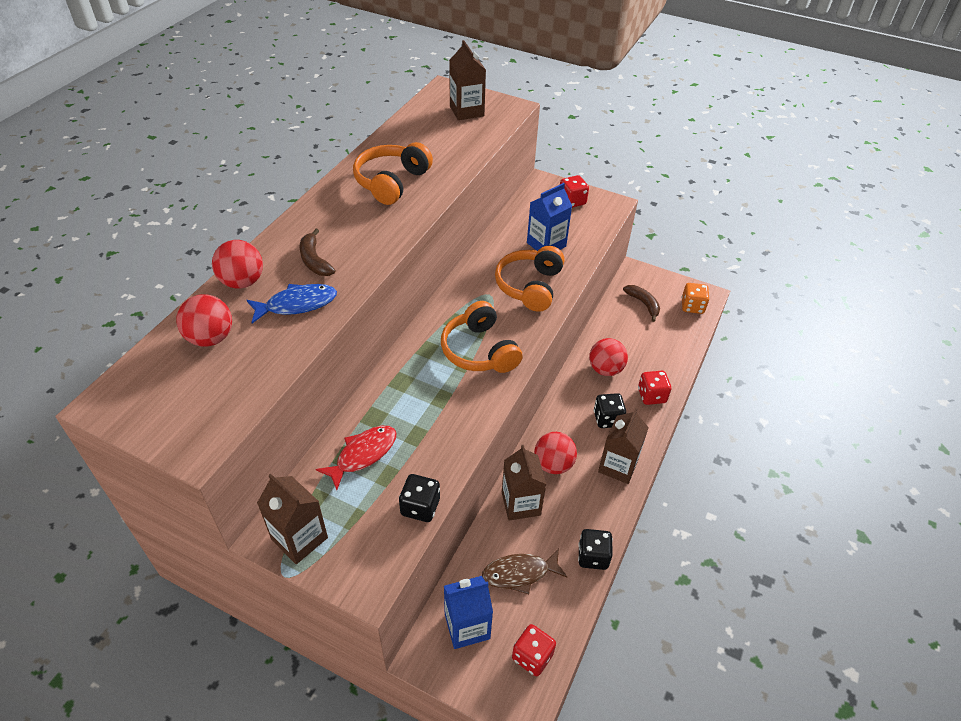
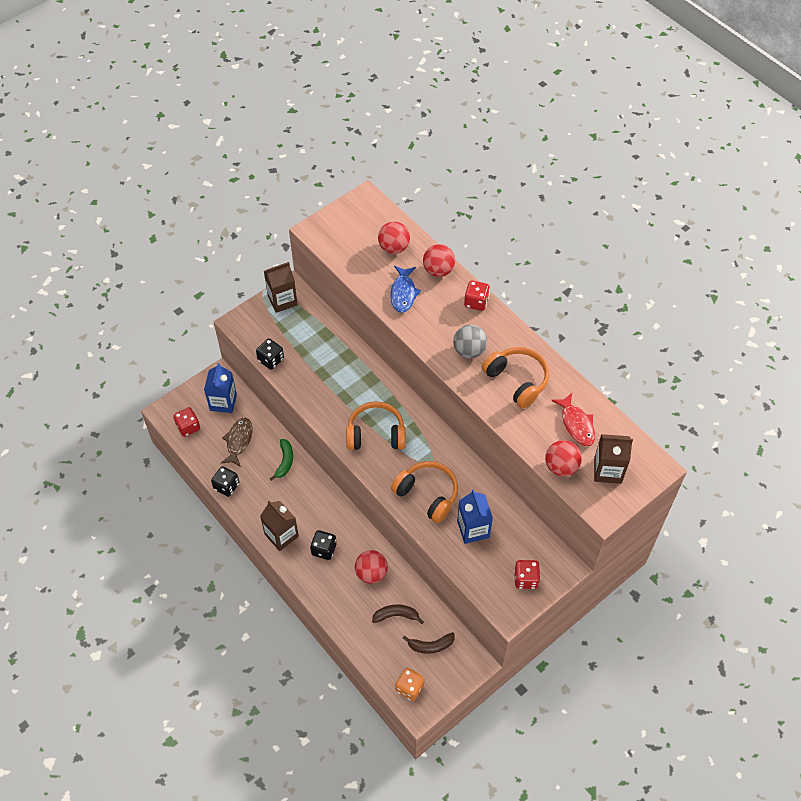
camera: 115 degrees right, 10 degrees up
(314, 260) = (443, 311): brown banana -> brown banana (396, 615)
(363, 454) = (322, 343): red fish -> red fish (576, 424)
(367, 225) = (469, 351): none -> grey ball
(521, 503) = (285, 461): brown carton -> green banana
(553, 464) = (304, 494): red ball -> red ball (561, 466)
(651, 396) = (329, 593): red dice -> red dice (476, 302)

